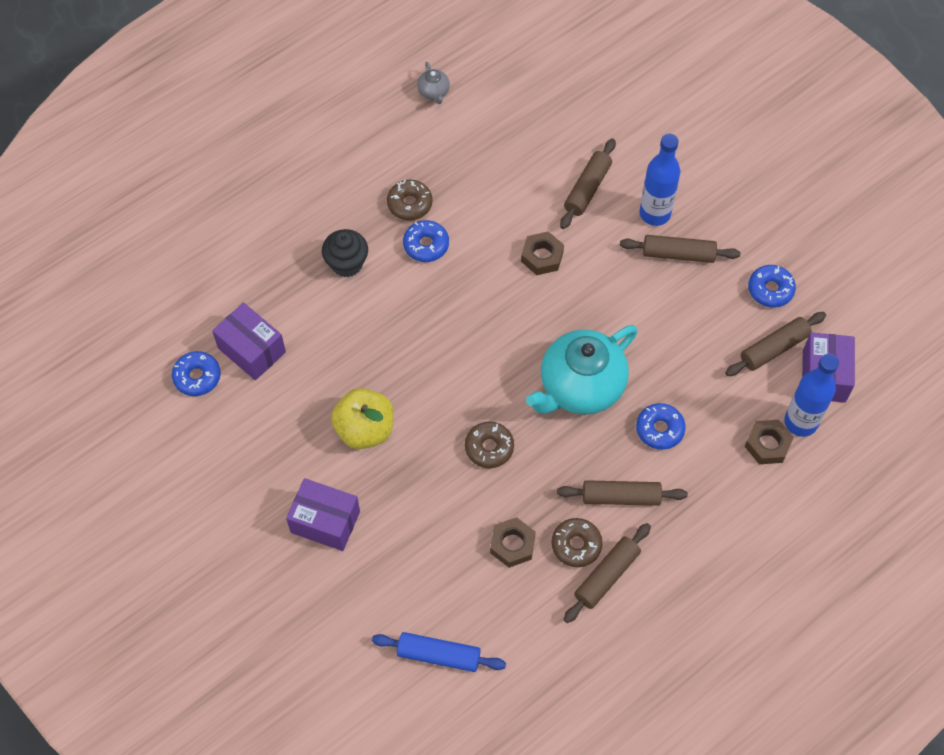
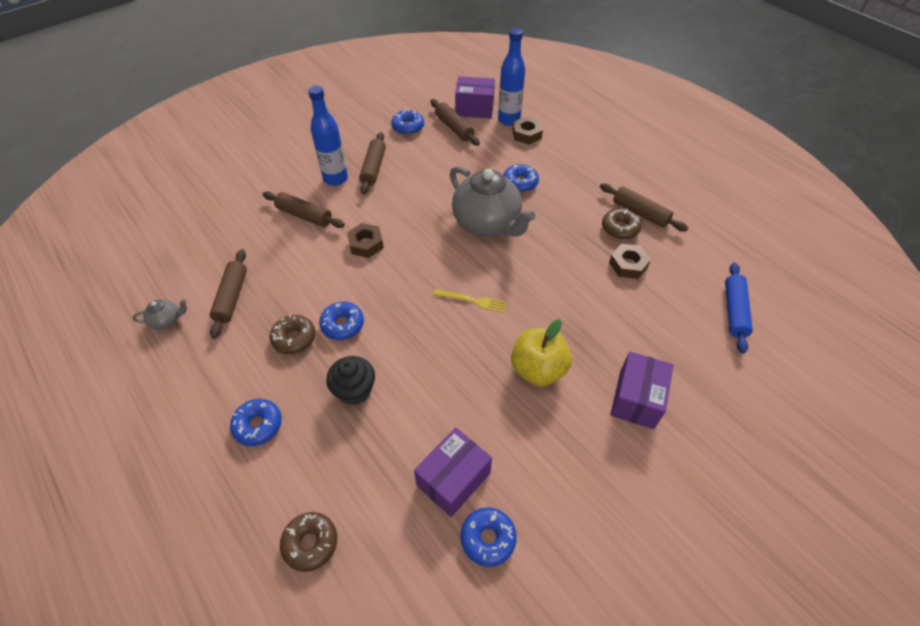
camera: 90 degrees left, 10 degrees down
(314, 190) = (258, 425): none -> blue donut
(457, 369) = (473, 301): none -> yellow fork
(489, 448) = (546, 279): brown donut -> brown donut (310, 543)
(580, 387) = (487, 223): turquoise teapot -> grey teapot
(621, 497) = (577, 204): brown rolling pin -> brown rolling pin (232, 297)

